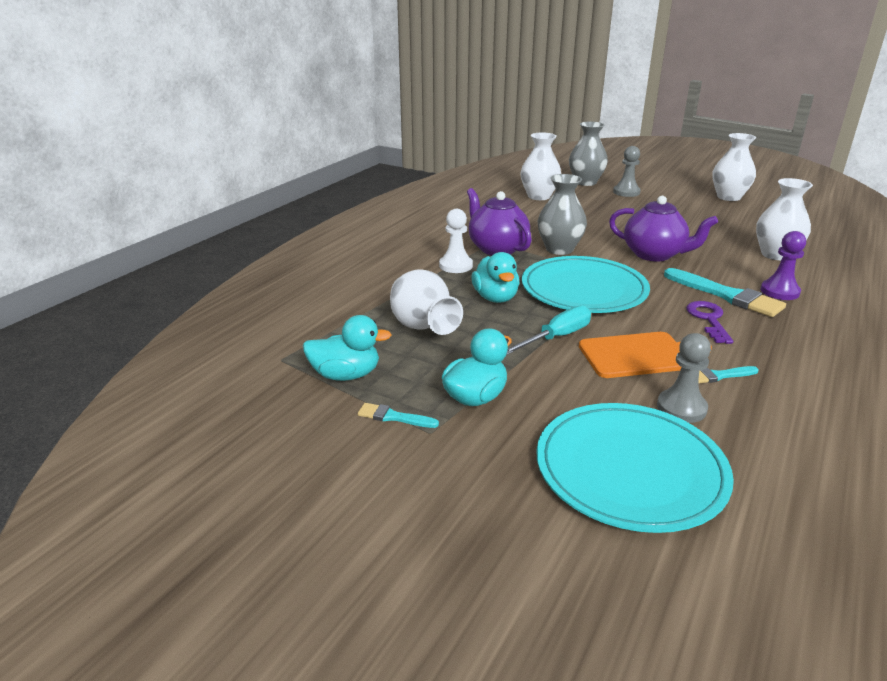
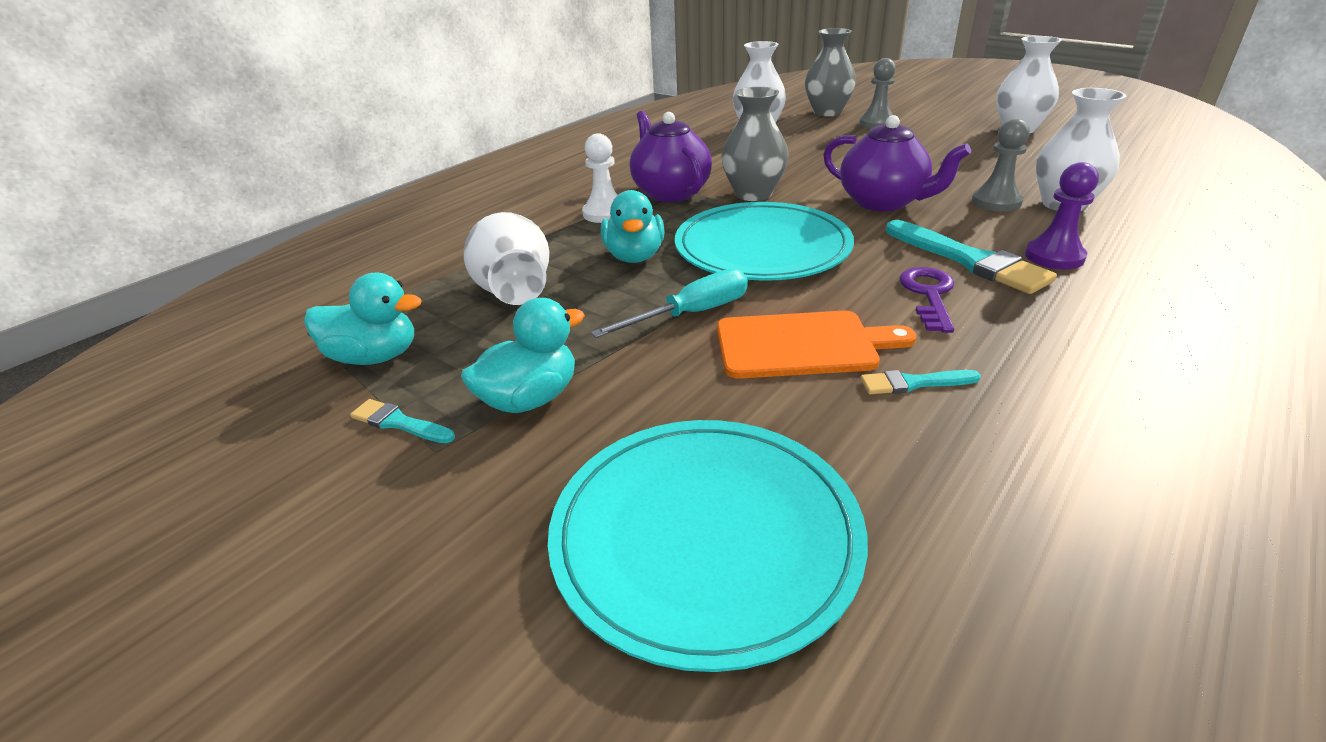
camera: 10 degrees right, 5 degrees up
(681, 408) = (833, 433): grey pawn -> grey pawn (996, 202)

